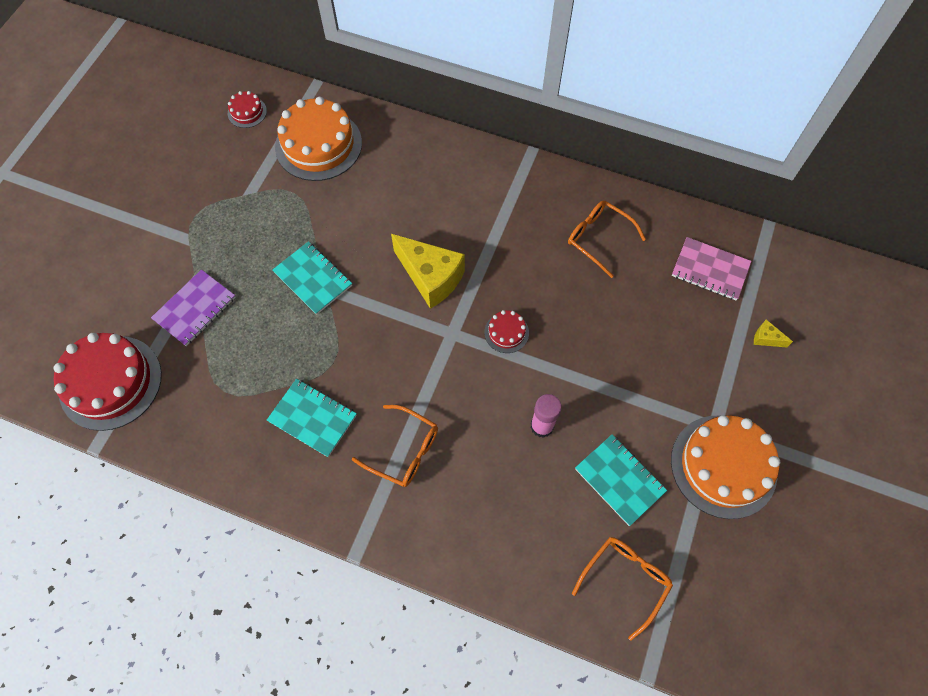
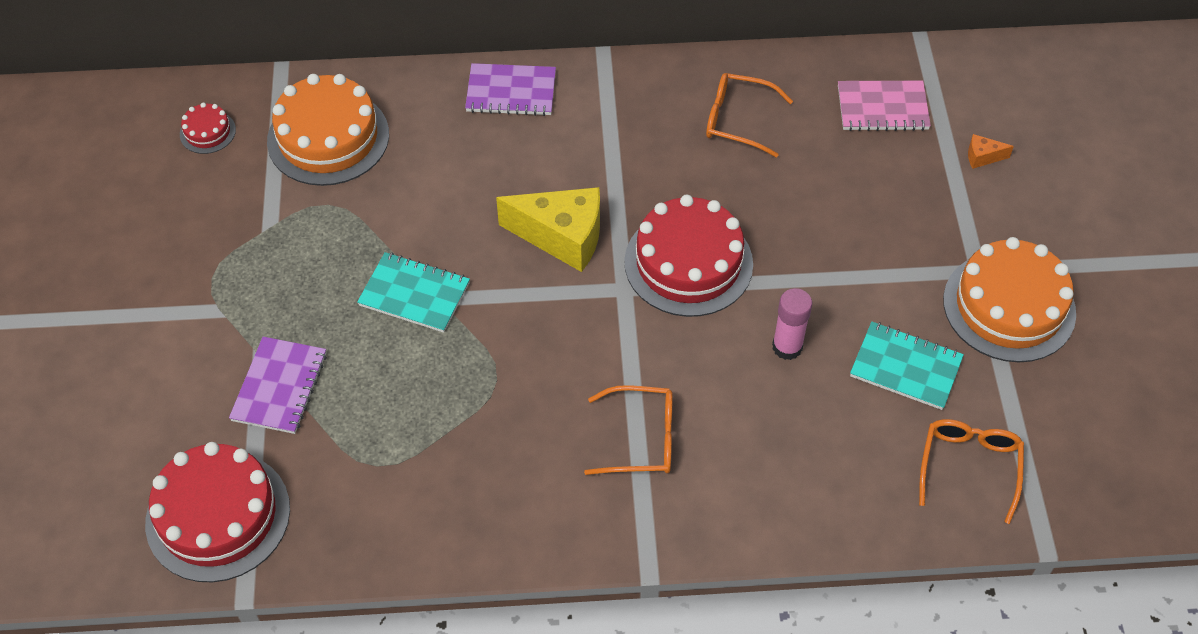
camera: 25 degrees left, 10 degrees down
(312, 418) = (508, 449): turquoise notebook -> none
(453, 157) = (511, 92): none -> purple notebook
(506, 332) = (688, 263): red cake -> red cake, size x2.18
(766, 338) = (982, 157): yellow cheese -> orange cheese

